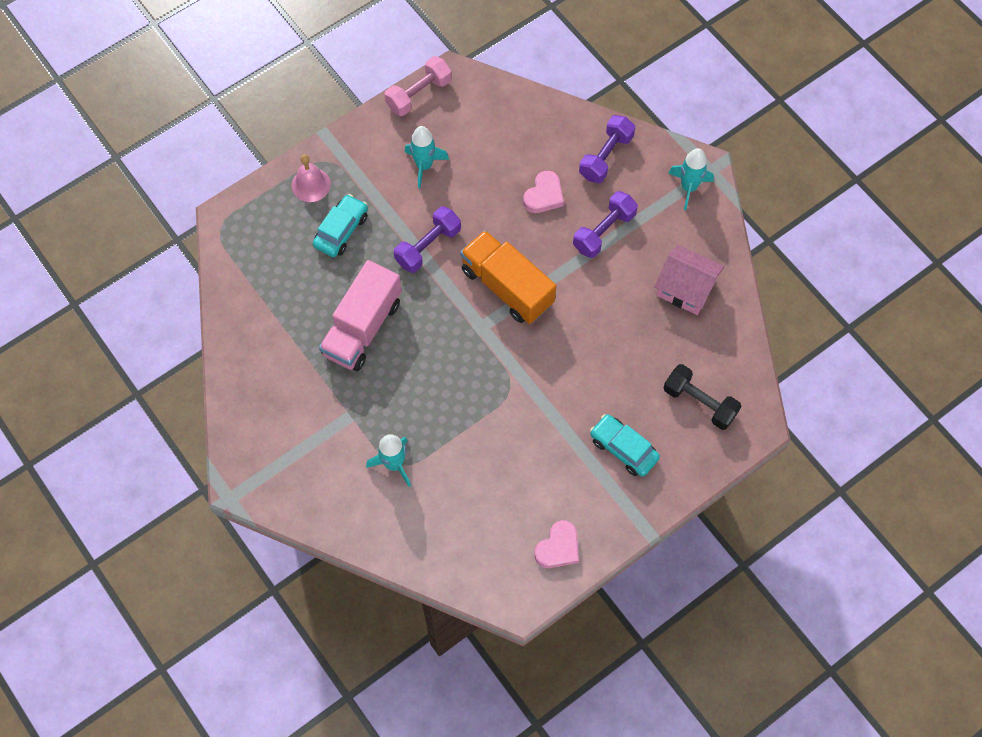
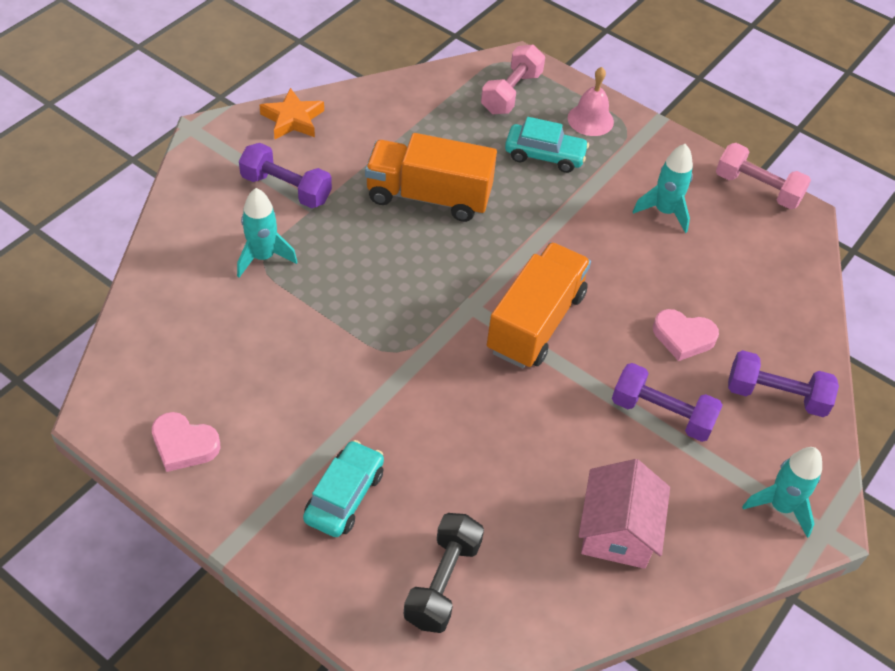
camera: 70 degrees right, 15 degrees down
(243, 413) = (293, 119): none -> orange star
(261, 234) = (511, 93): none -> pink dumbbell
(362, 328) = (428, 196): pink truck -> orange truck
(428, 246) = (558, 235): purple dumbbell -> purple dumbbell (286, 189)

